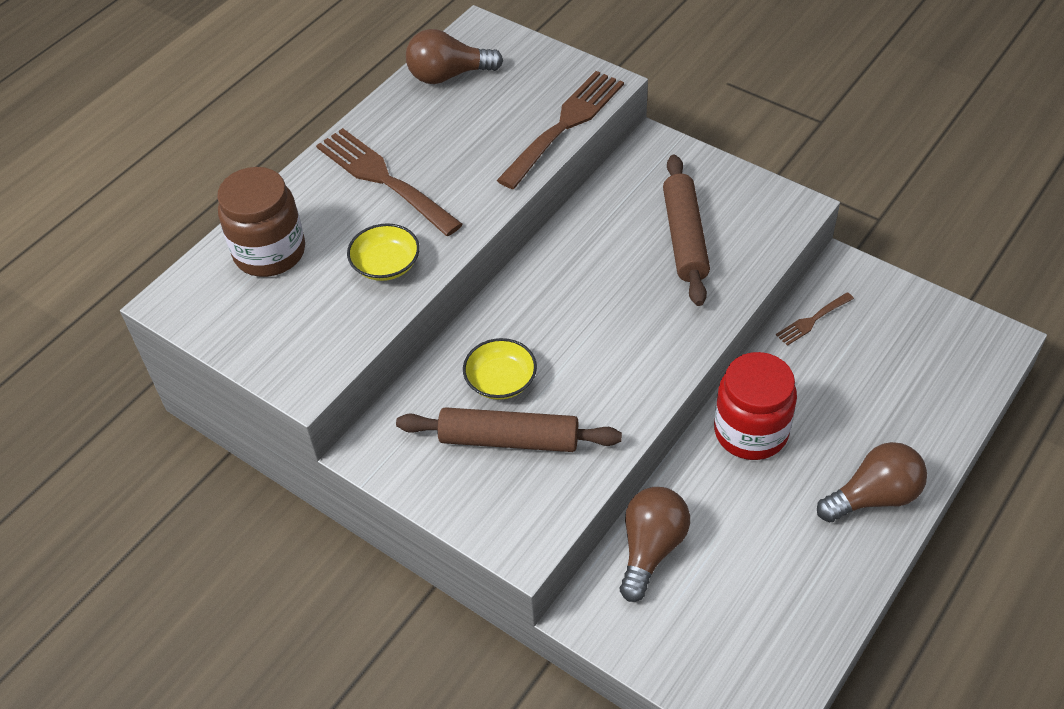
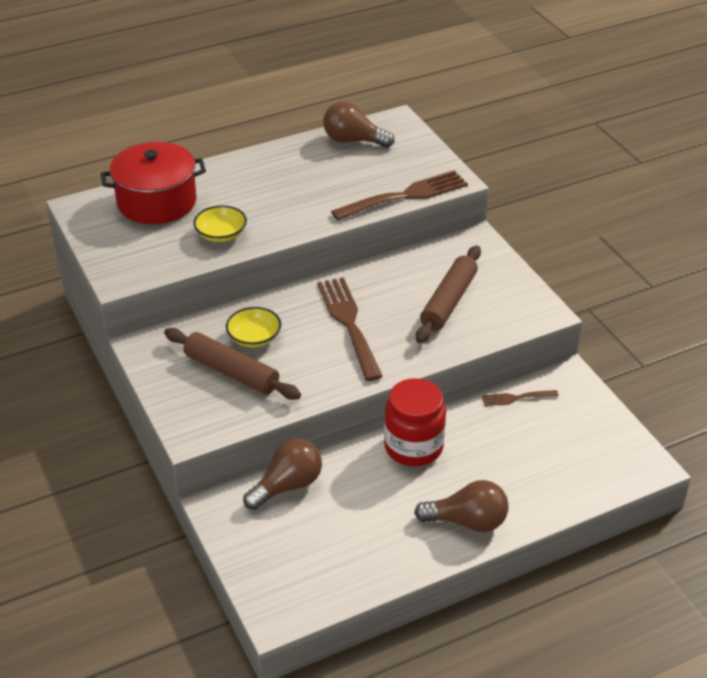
camera: 25 degrees right, 10 degrees down
(269, 252) = (157, 201): brown jar -> red pot
(383, 179) = (260, 186): brown fork -> brown fork (348, 323)

